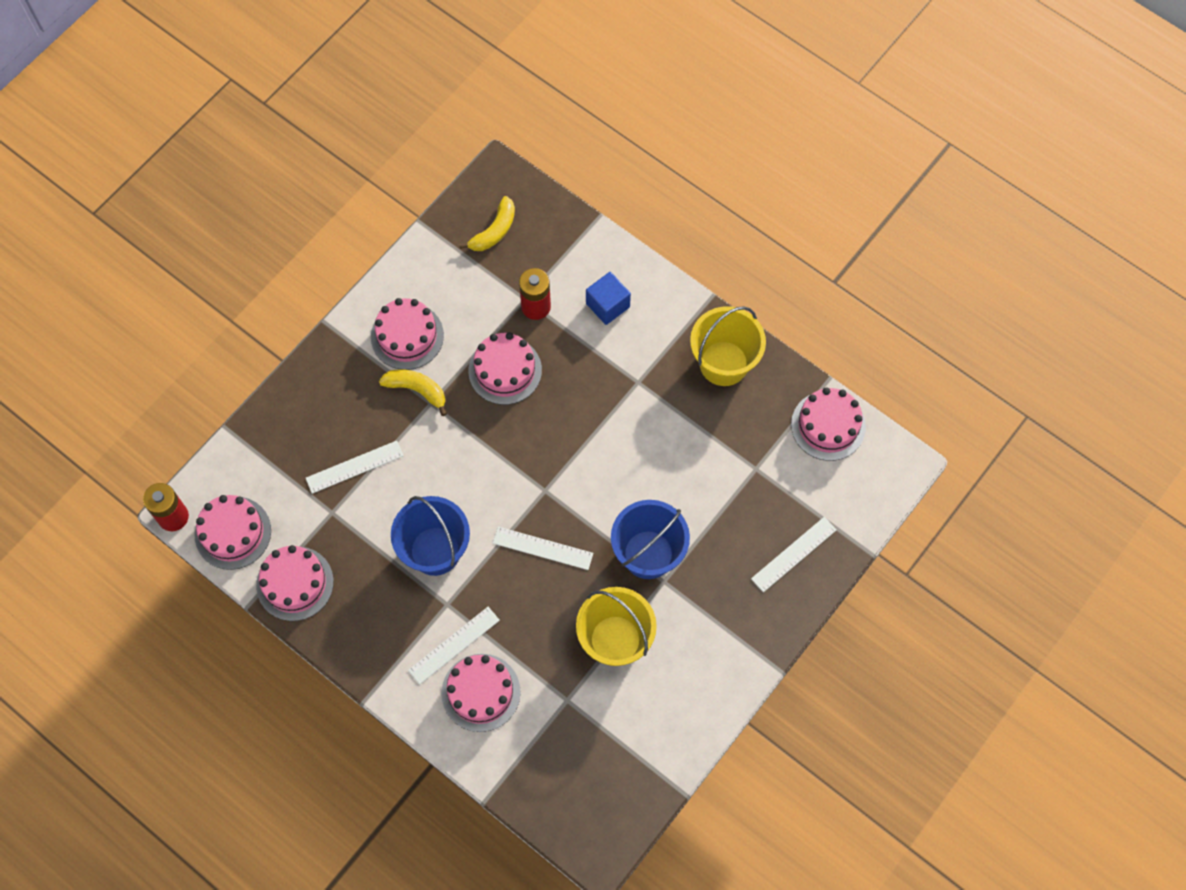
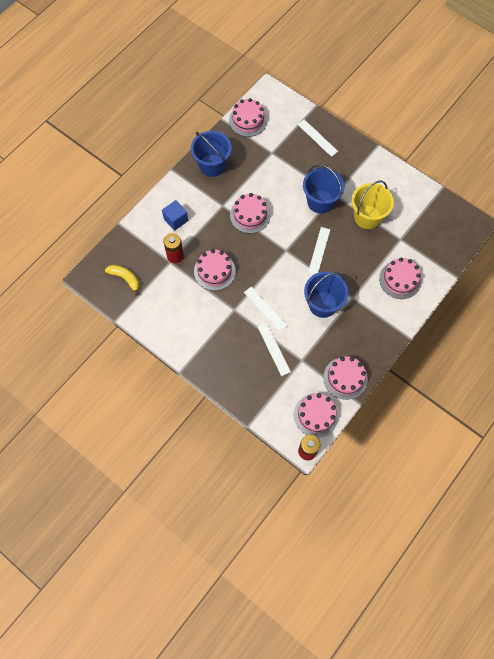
camera: 90 degrees left, 0 degrees up
(407, 336) = (191, 324): pink cake -> pink cake (250, 215)
(417, 390) = (226, 317): yellow banana -> none
(454, 645) = (375, 293): white ruler -> white ruler (265, 309)
(723, 363) = (212, 165): yellow bucket -> blue bucket

